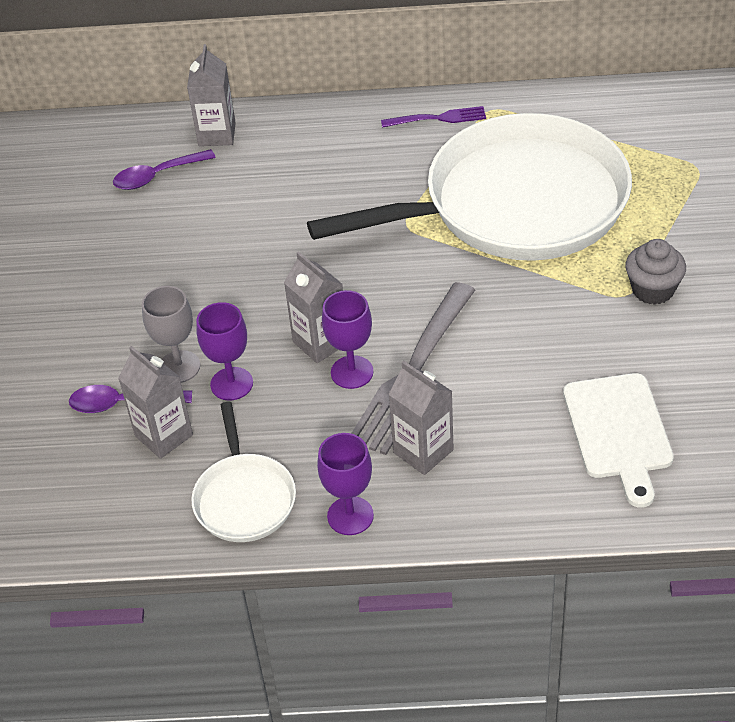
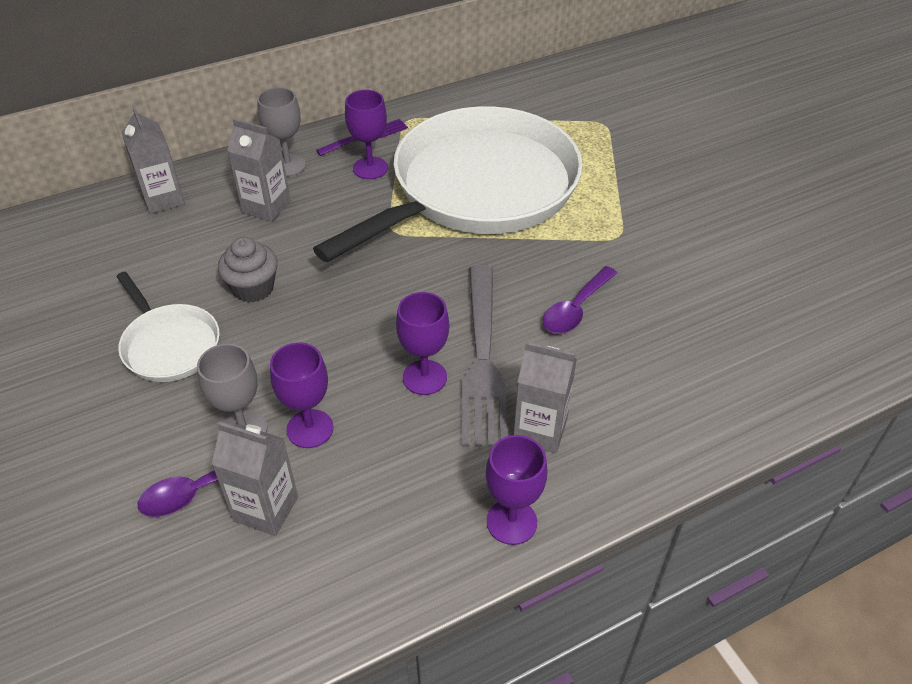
camera: 30 degrees left, 0 degrees up
(157, 176) = (120, 251): purple spoon -> purple spoon (576, 309)
(244, 499) = (392, 545): white pan -> white pan (170, 345)
(320, 342) = (377, 359): grey carton -> grey carton (266, 207)
(346, 130) = (288, 165): none -> grey goblet
(422, 153) = (370, 168): none -> purple goblet
(618, 431) = (696, 351): white cutting board -> none
(653, 290) = (637, 225): grey cupcake -> grey cupcake (253, 288)

